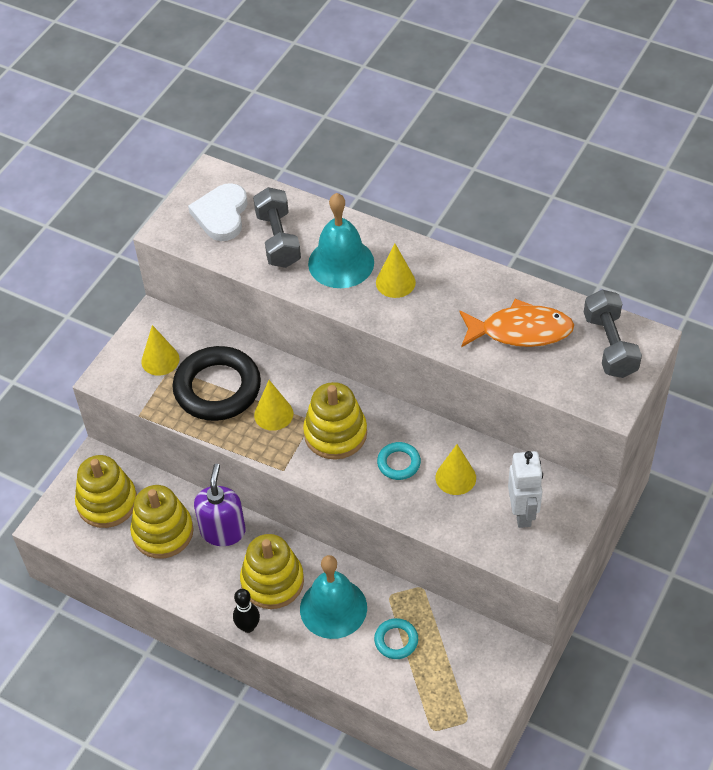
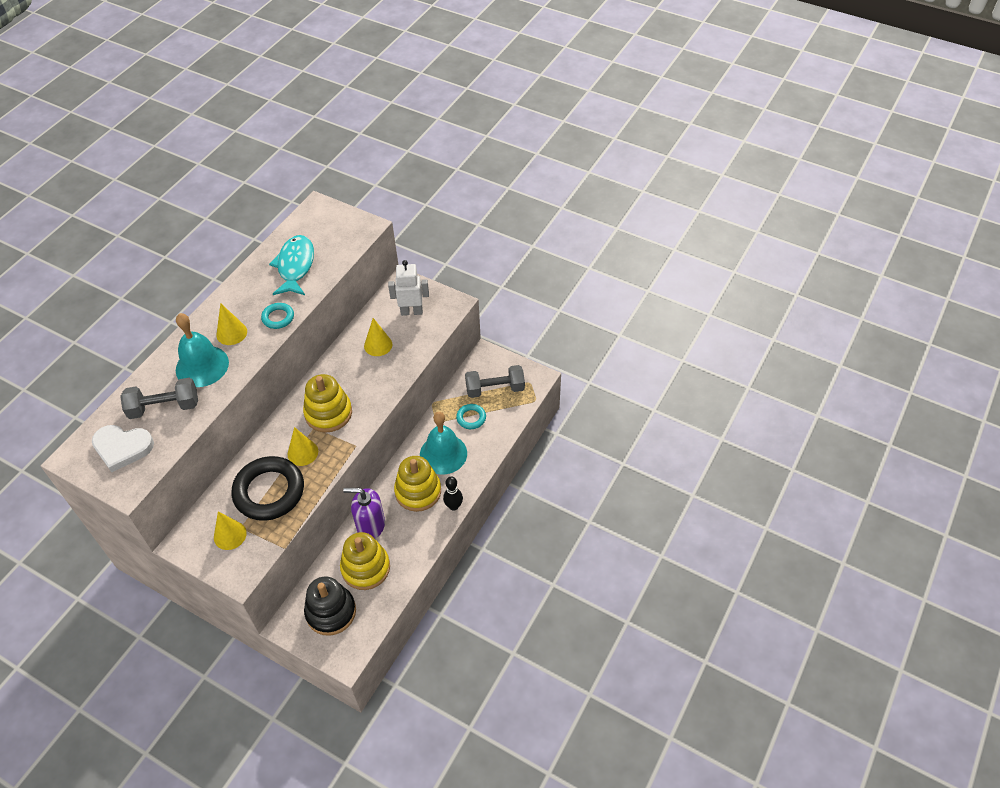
camera: 90 degrees left, 0 degrees up
(107, 502) = (331, 612): yellow stacking toy -> black stacking toy
(398, 463) = (361, 376): turquoise ring -> turquoise ring (278, 318)
(520, 331) = (295, 266): orange fish -> turquoise fish
(610, 345) = (318, 223): grey dumbbell -> grey dumbbell (495, 389)

